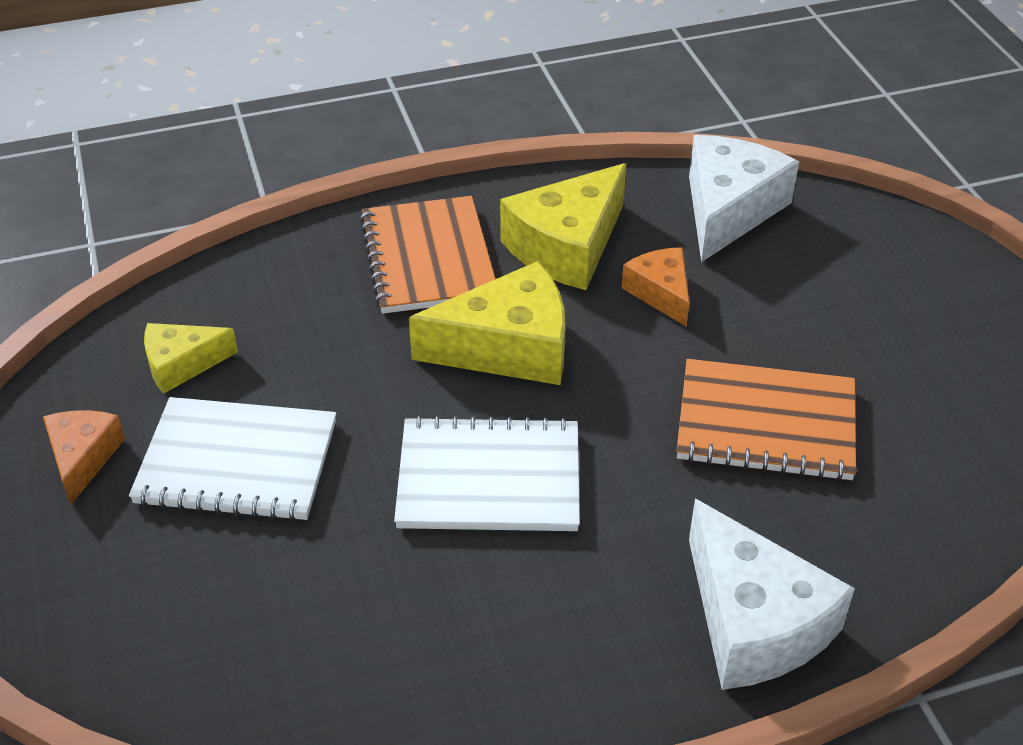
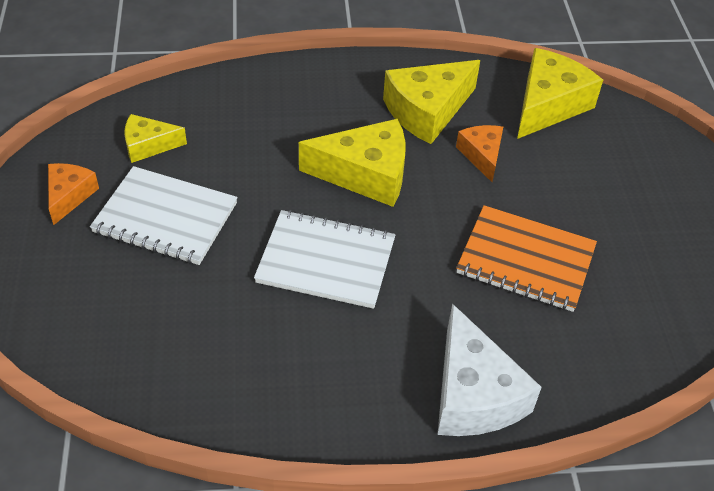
camera: 10 degrees right, 5 degrees up
(428, 258) = (330, 102): orange notebook -> none
(729, 210) = (548, 105): white cheese -> yellow cheese

